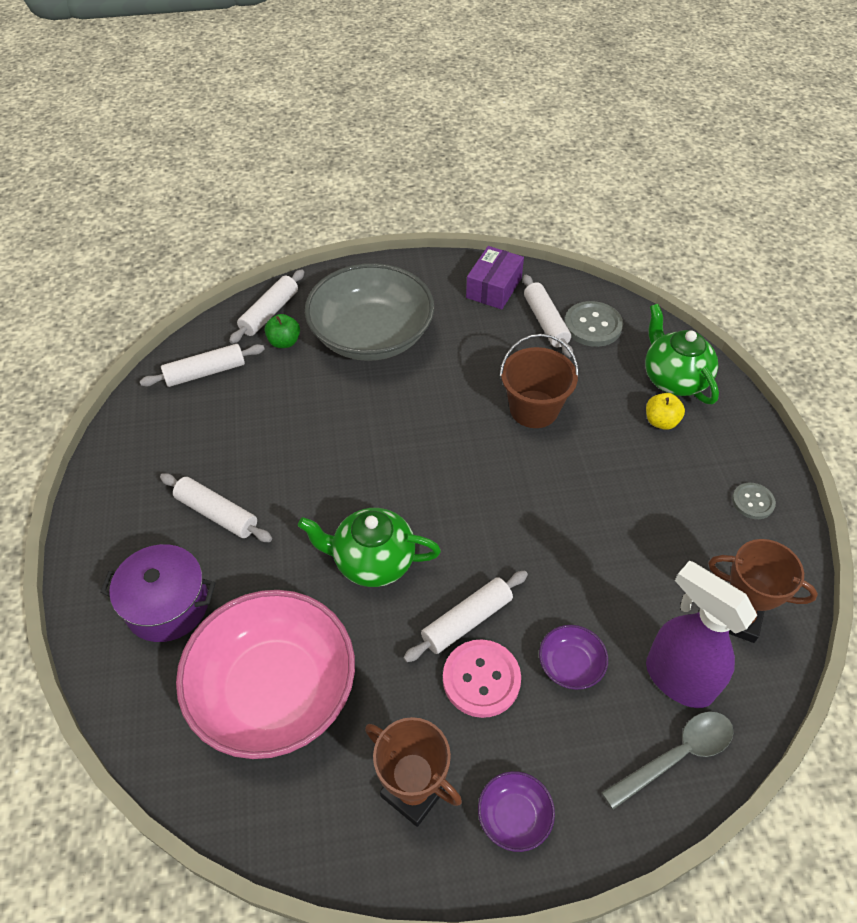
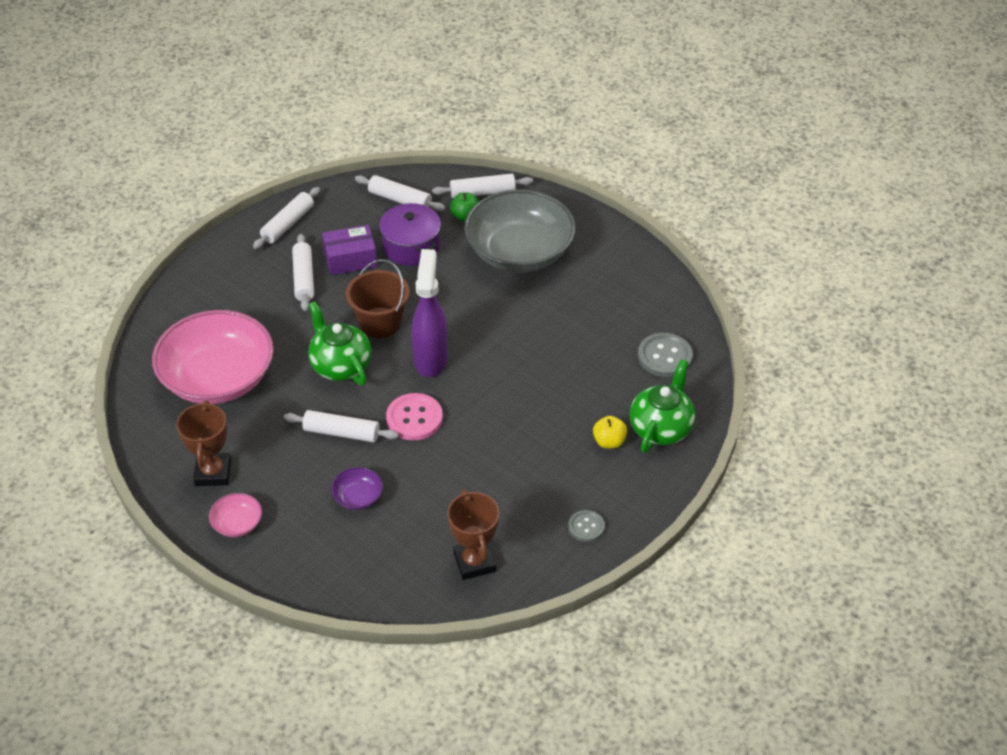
camera: 50 degrees right, 5 degrees down
(167, 605) = (226, 300): purple pot -> purple pot (411, 247)
(481, 679) = (308, 462): pink button -> pink button (414, 418)
(494, 288) = (640, 283): purple box -> purple box (350, 259)
(514, 816) = (237, 523): purple bowl -> pink bowl
(534, 409) = (545, 370): brown bucket -> brown bucket (380, 323)
(545, 322) = (638, 329): white rolling pin -> white rolling pin (288, 224)
(676, 756) = (342, 578): grey spoon -> none
(677, 679) = (397, 553): purple spray bottle -> purple spray bottle (431, 359)

